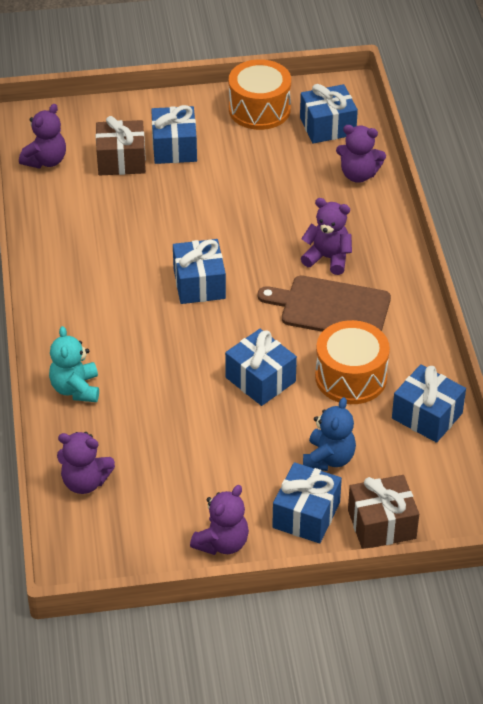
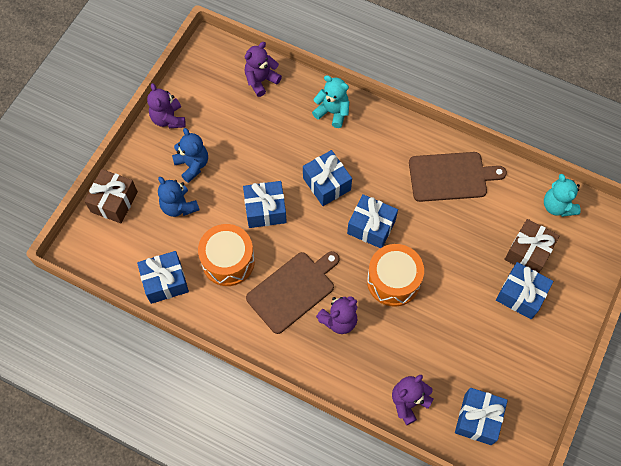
camera: 125 degrees right, 20 degrees up
(46, 161) = (557, 206): purple teddy bear -> turquoise teddy bear
(79, 251) = (451, 176): none -> brown cutting board
(259, 109) = (529, 382): orange drum -> orange drum (393, 281)
(264, 479) = (192, 165): none -> blue teddy bear
(306, 515) = (152, 169): blue gift -> blue gift (327, 184)

